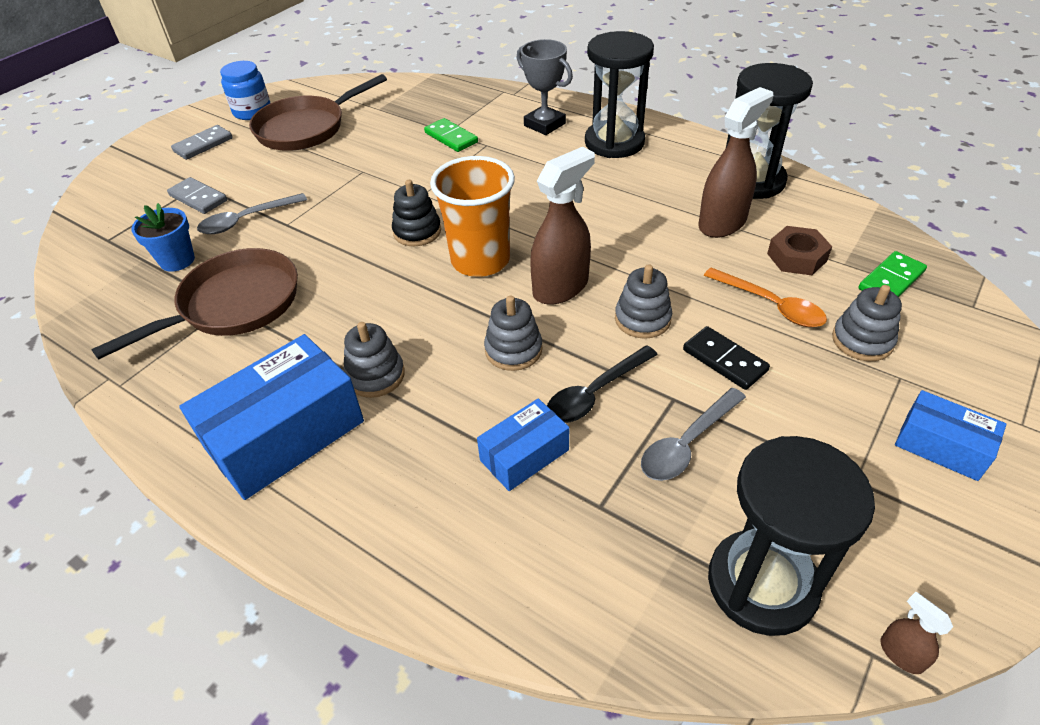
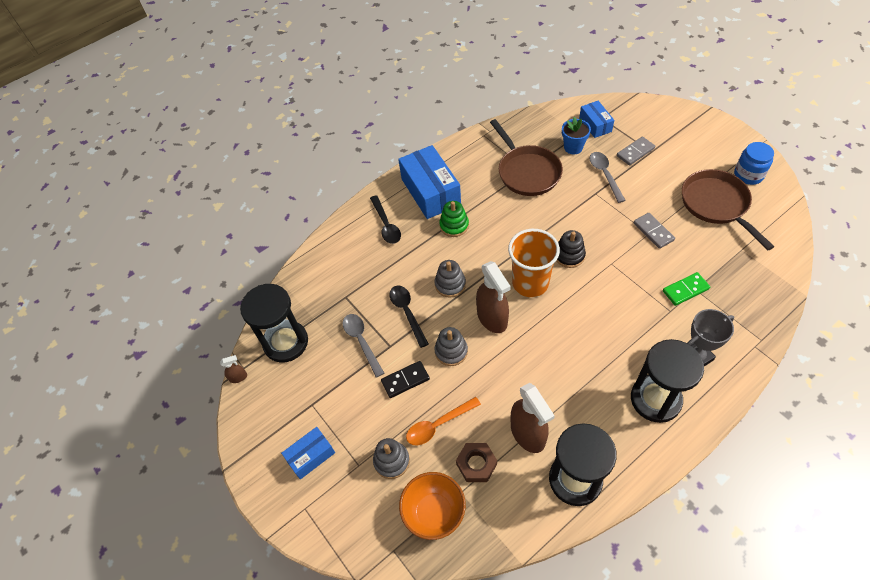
camera: 110 degrees right, 10 degrees up
(203, 145) = (702, 151): grey domino -> grey domino (653, 232)
(375, 375) = (454, 225): grey stacking toy -> green stacking toy
(388, 490) = (386, 225): none -> black spoon
(524, 455) = (383, 275): blue box -> blue box (595, 125)
(891, 280) = (434, 512): green domino -> orange bowl

